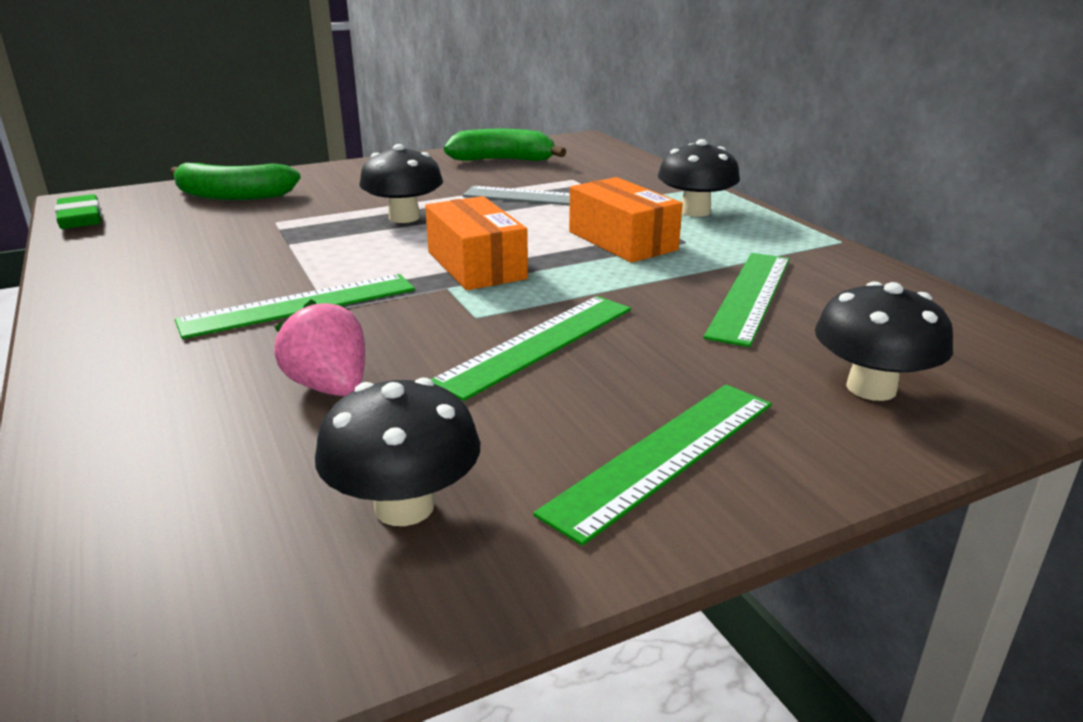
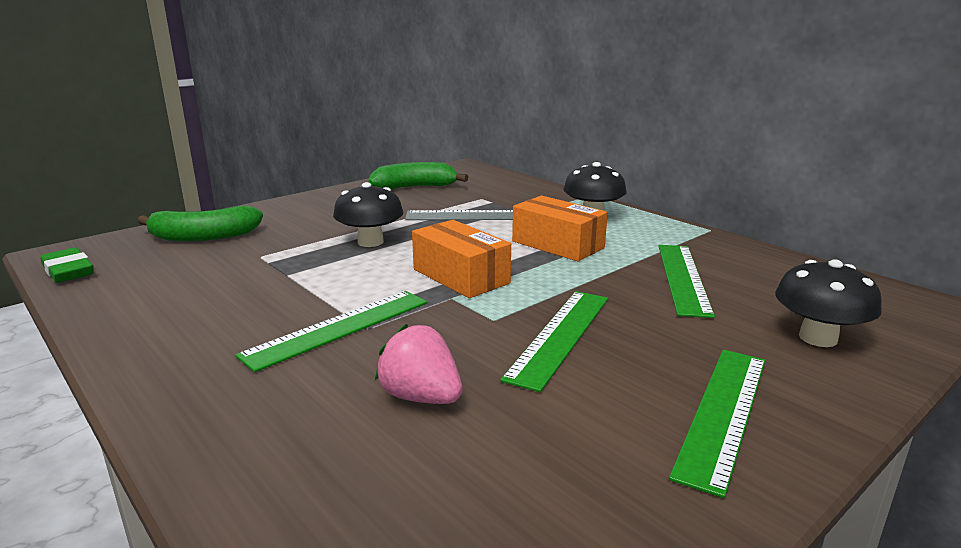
camera: 15 degrees left, 5 degrees down
(404, 506) = (563, 492): black mushroom -> none

